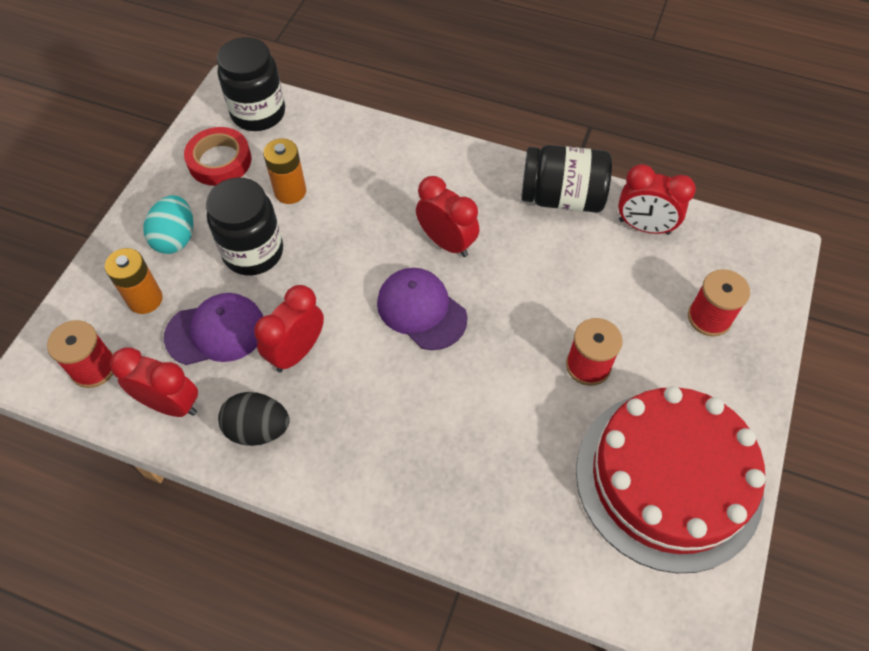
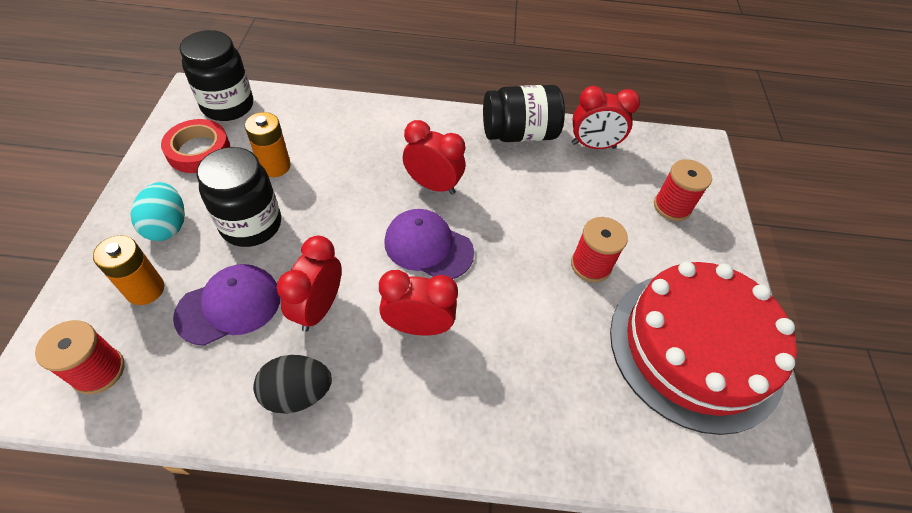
camera: 20 degrees left, 5 degrees down
(170, 404) = (195, 389): red clock -> red clock (418, 326)

